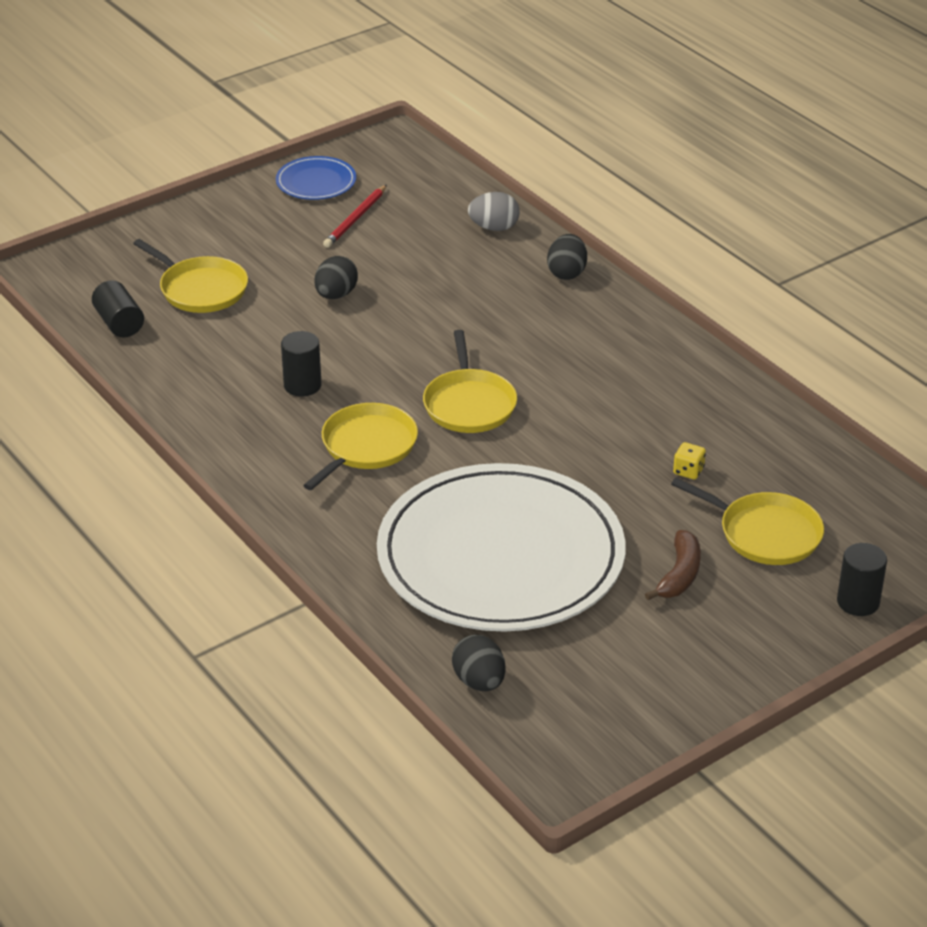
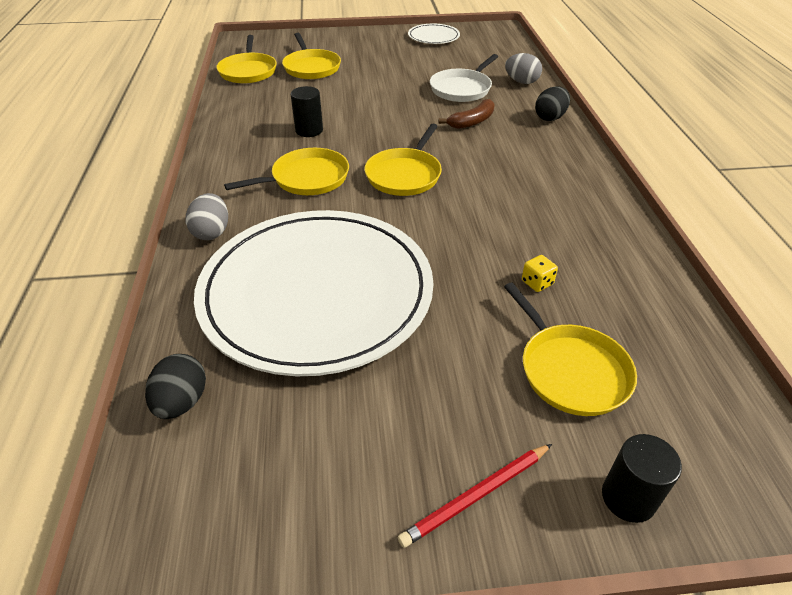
camera: 30 degrees right, 5 degrees up
(119, 323) = (248, 71): black cylinder -> yellow pan
(316, 182) = (433, 37): blue plate -> white plate
(332, 541) = (212, 232): none -> grey egg
(336, 295) = (385, 90): black egg -> none
(355, 219) = (438, 57): red pencil -> red pencil (476, 496)
(430, 262) = (462, 89): none -> white pan
(679, 575) = (454, 377): brown banana -> brown banana (472, 121)

